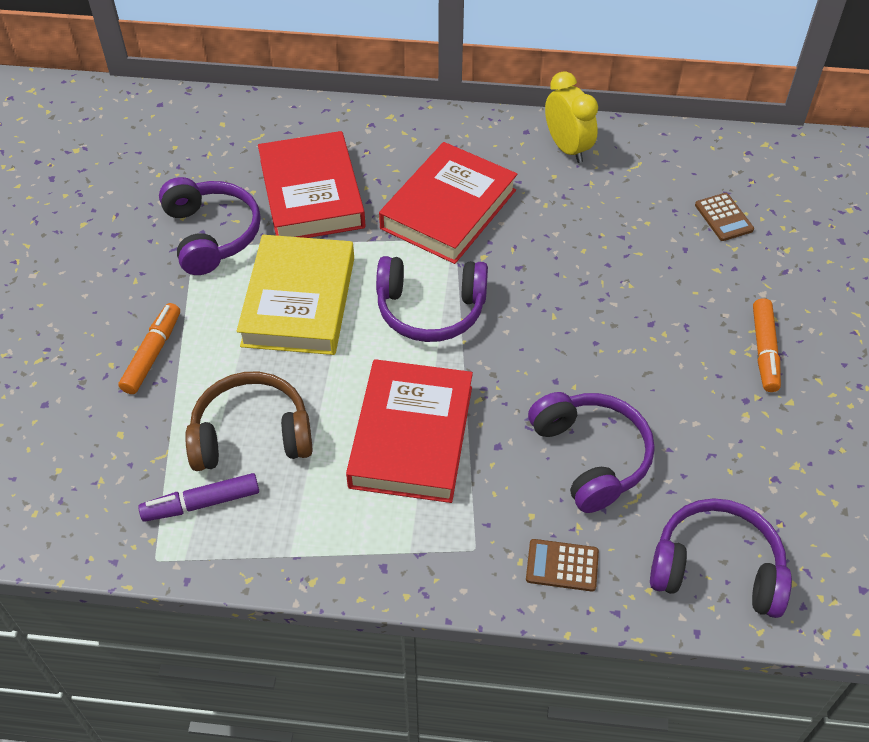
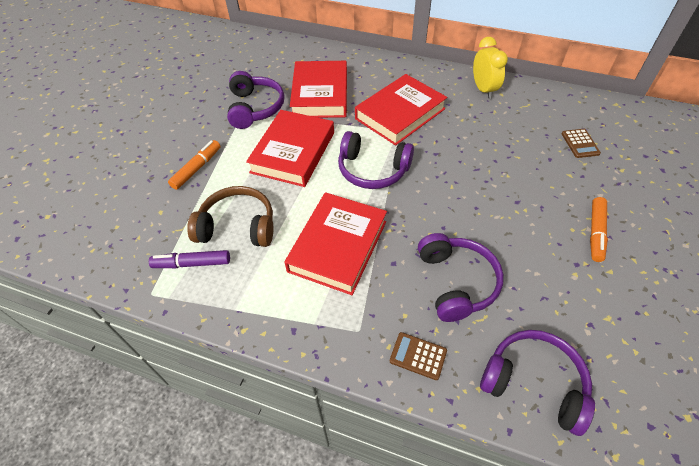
camera: 15 degrees right, 0 degrees up
(299, 301) = (293, 152): yellow book -> red book

